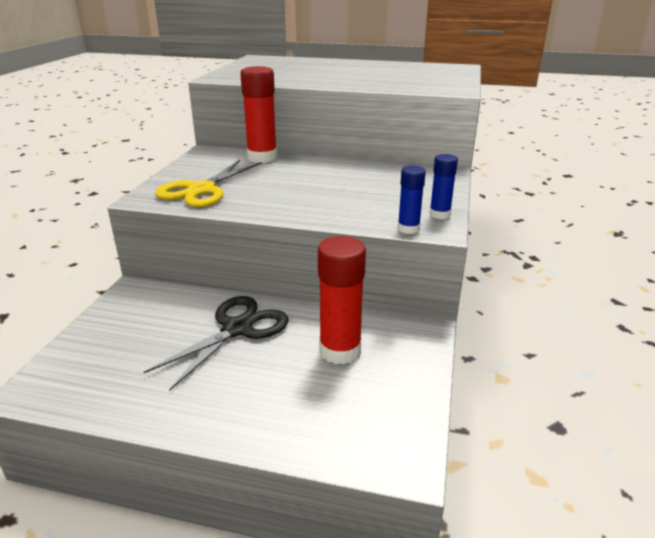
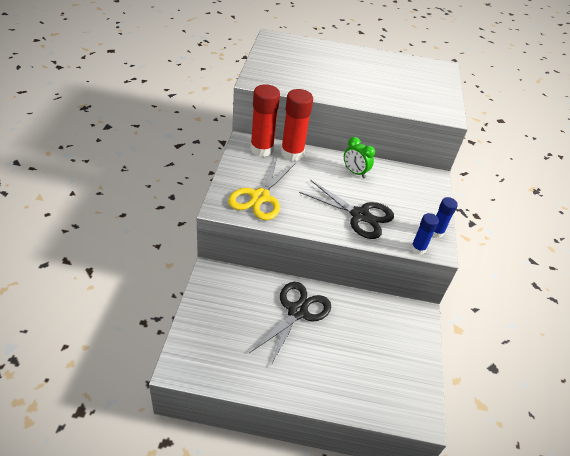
camera: 10 degrees left, 15 degrees up
(332, 202) = (359, 215): none -> black scissors
(339, 169) = (355, 172): none -> green clock
(340, 350) = (369, 331): red glue stick -> red glue stick (261, 149)

